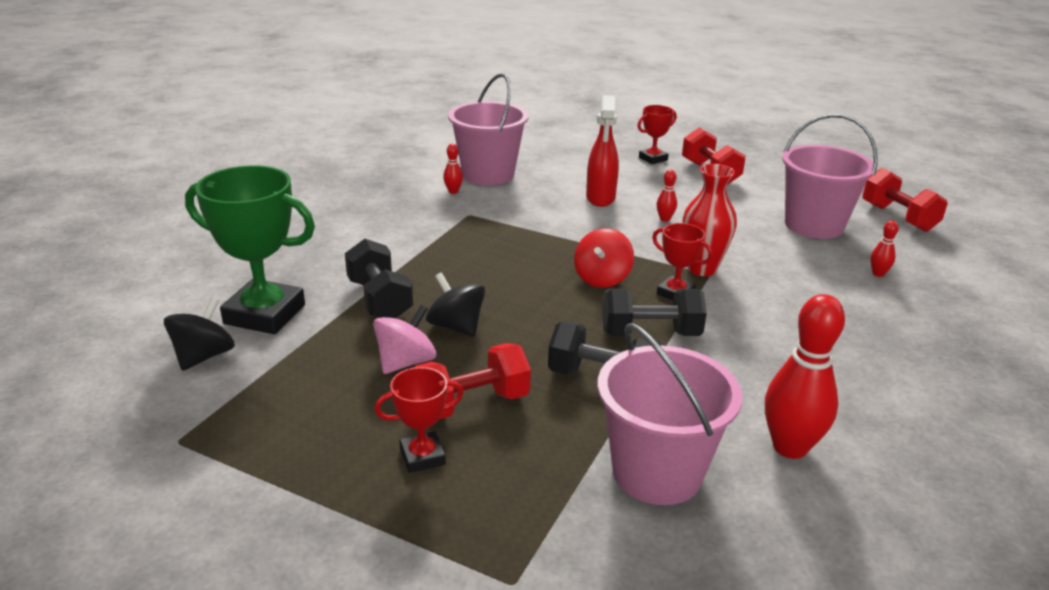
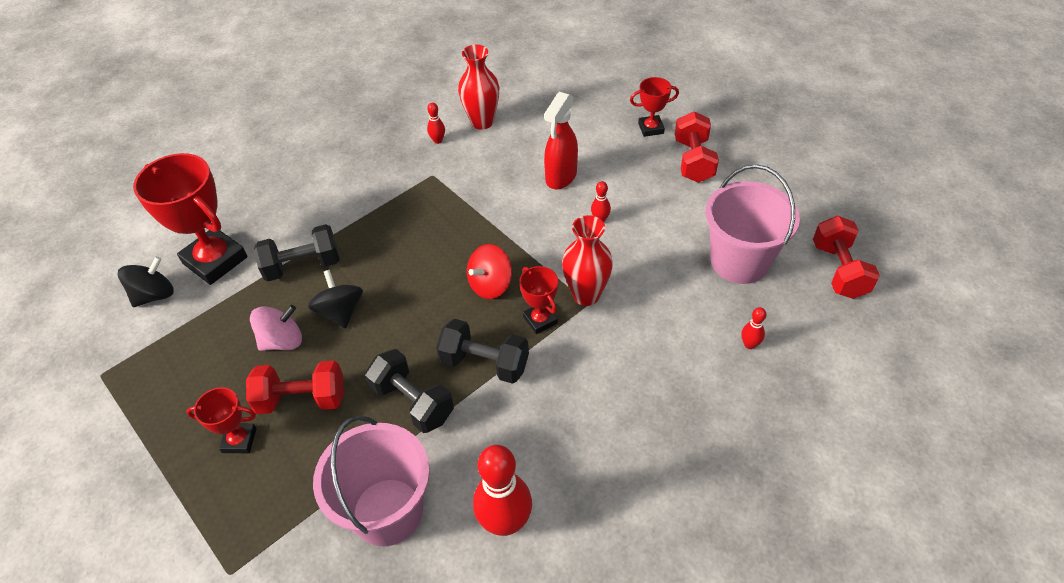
camera: 25 degrees right, 20 degrees up
(265, 314) = (215, 260): green trophy -> red trophy
(380, 300) = (302, 266): black dumbbell -> black dumbbell turned 75 degrees clockwise
(488, 174) = (482, 122): pink bucket -> red vase

